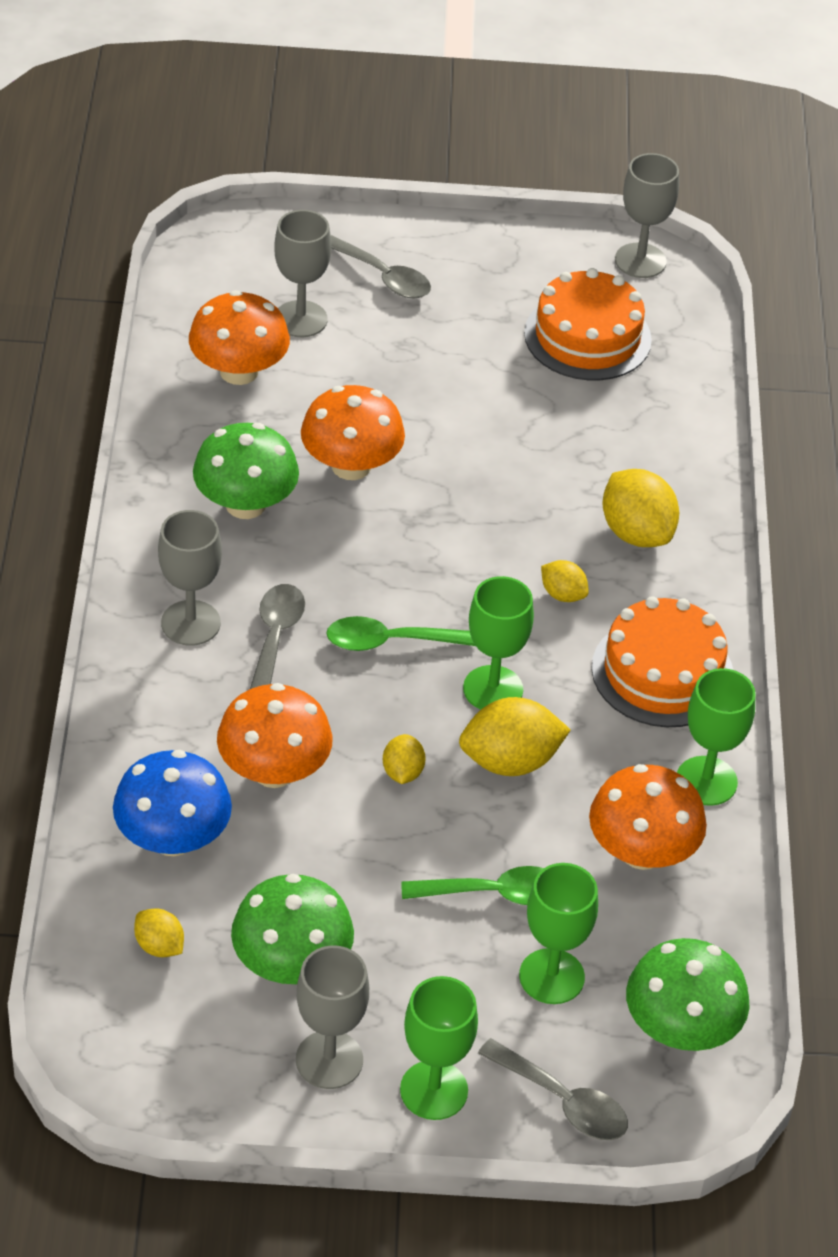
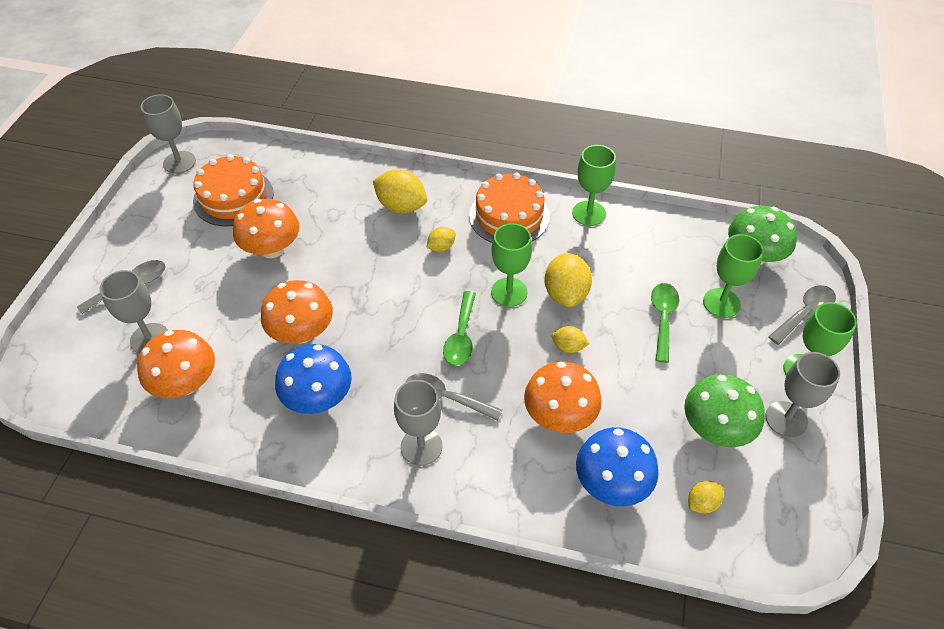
camera: 75 degrees left, 5 degrees up
(245, 504) = (318, 397): green mushroom -> blue mushroom
(636, 533) = (401, 206): yellow lemon -> yellow lemon turned 45 degrees clockwise
(642, 851) = (635, 249): orange mushroom -> orange mushroom (272, 249)

